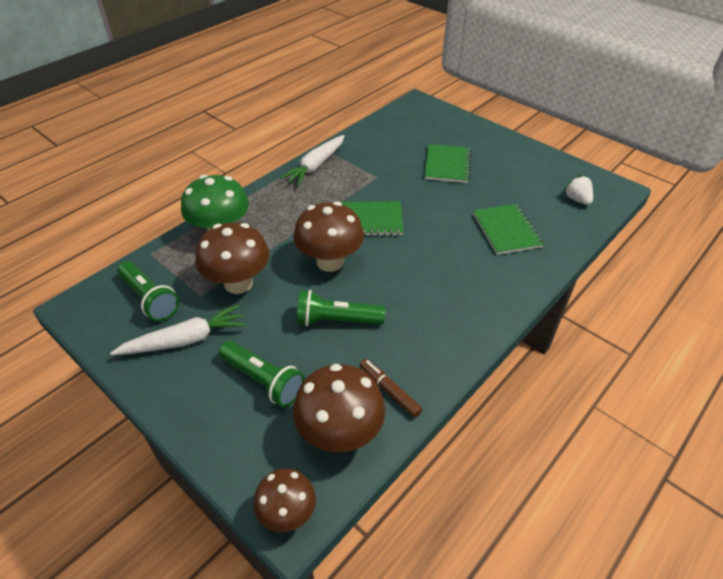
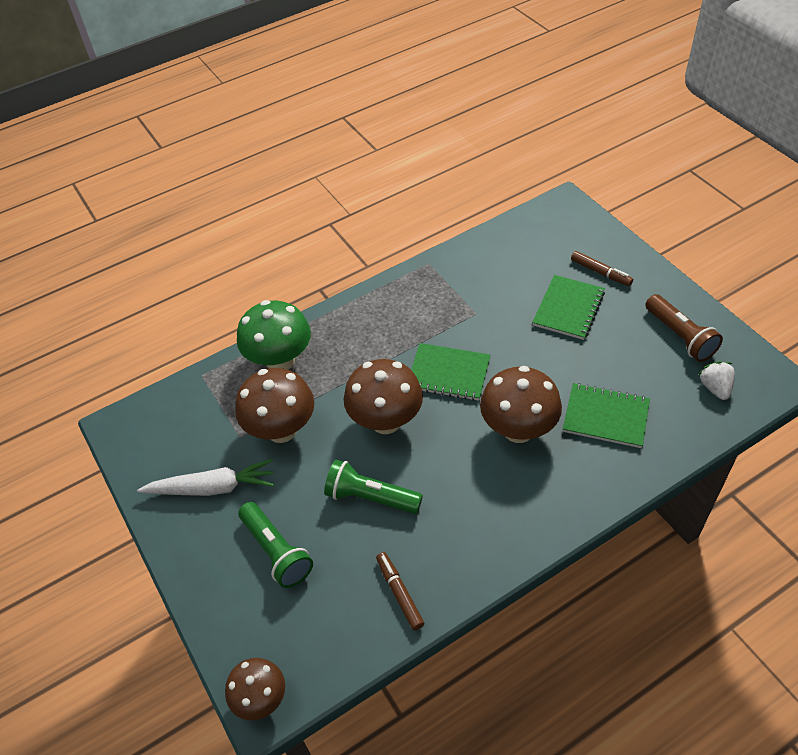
camera: 20 degrees right, 5 degrees up
(150, 298) = (189, 431): green flashlight -> none
(316, 166) = (409, 285): white carrot -> none
(340, 434) = (334, 629): brown mushroom -> brown mushroom (518, 430)
(461, 140) = (600, 272): none -> brown marker
(506, 230) = (605, 417): green notebook -> green notebook turned 75 degrees counterclockwise
(537, 171) = (680, 336): none -> brown flashlight

